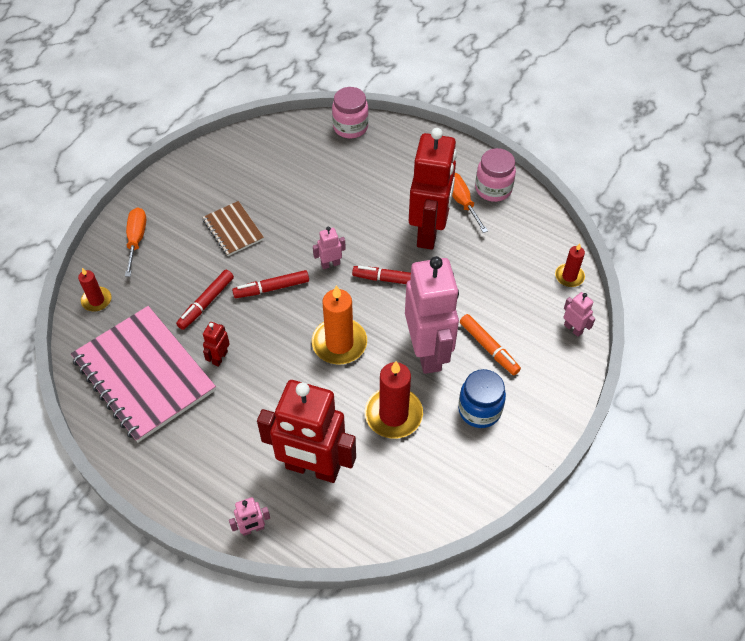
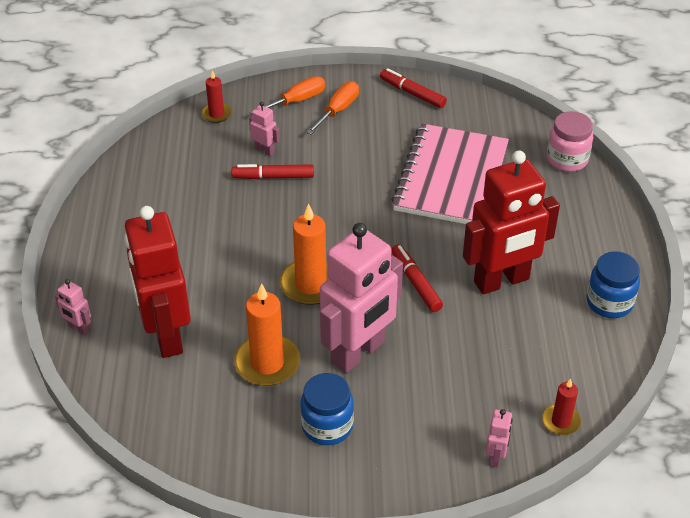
camera: 55 degrees right, 10 degrees down
(144, 374) = (170, 181): pink notebook -> pink notebook (451, 178)
(219, 357) = (226, 216): red robot -> none
(233, 230) = (365, 150): brown notebook -> none
(271, 288) = (327, 208): red marker -> red marker (412, 93)
(330, 264) = (392, 232): pink robot -> pink robot (265, 150)
(393, 414) = (267, 363): red candle -> orange candle
(461, 201) = (566, 286): orange screwdriver -> orange screwdriver (338, 110)
(489, 348) = (406, 397): orange marker -> none
(493, 189) = (609, 302): pink jar -> blue jar

